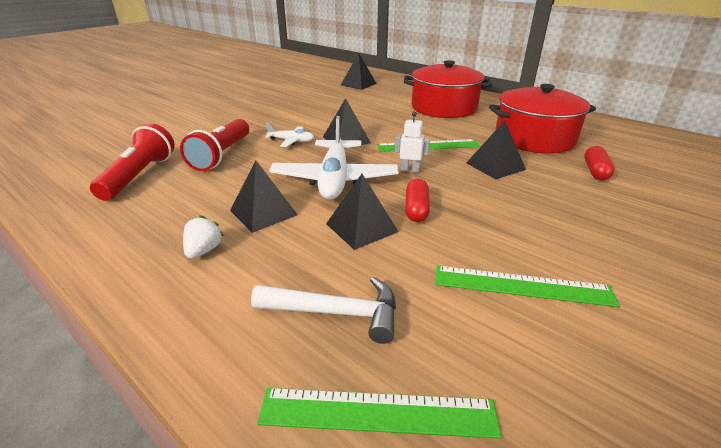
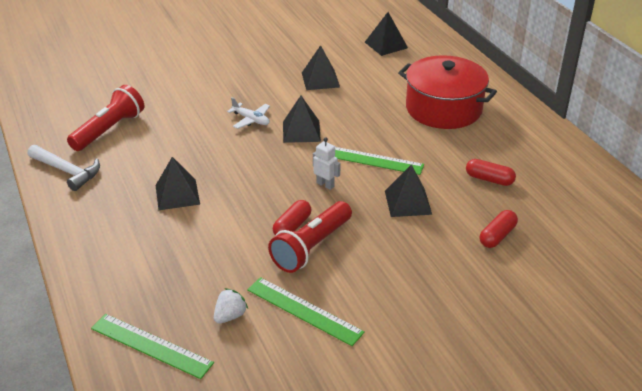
camera: 25 degrees right, 5 degrees up
(204, 250) = (119, 215): white strawberry -> white strawberry (230, 316)
(222, 155) = (182, 122): red flashlight -> red flashlight (311, 247)
(334, 179) = (254, 177): white plane -> none
(336, 312) = (171, 286): white hammer -> white hammer (67, 171)
(361, 227) = (236, 230): black pyramid -> black pyramid (320, 80)
(534, 138) = (489, 179): red pot -> red capsule

